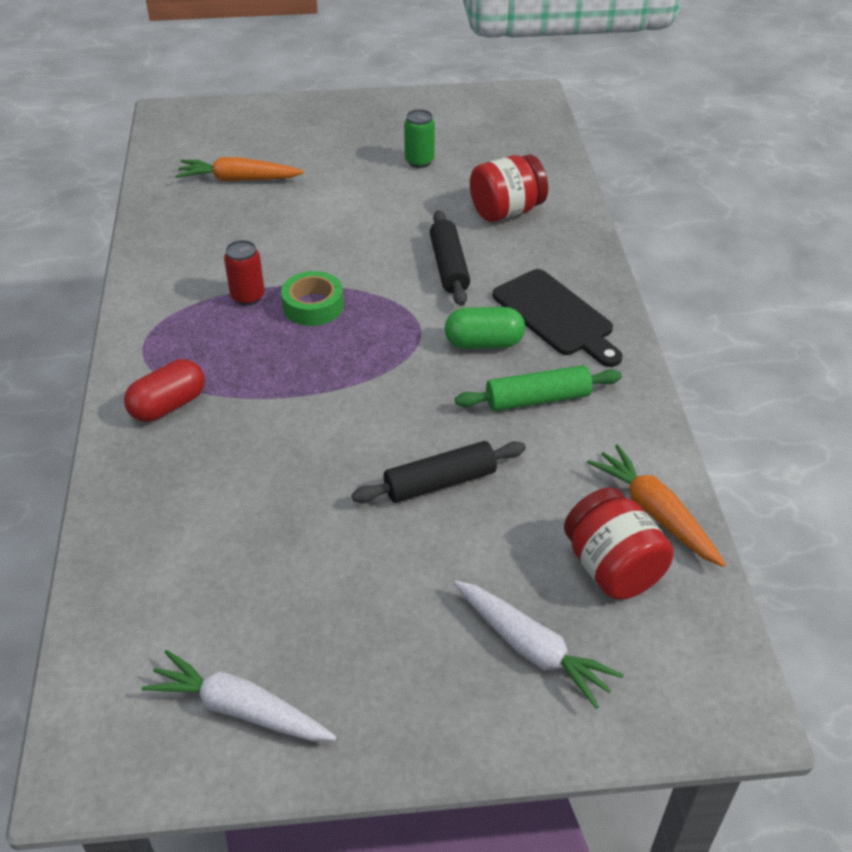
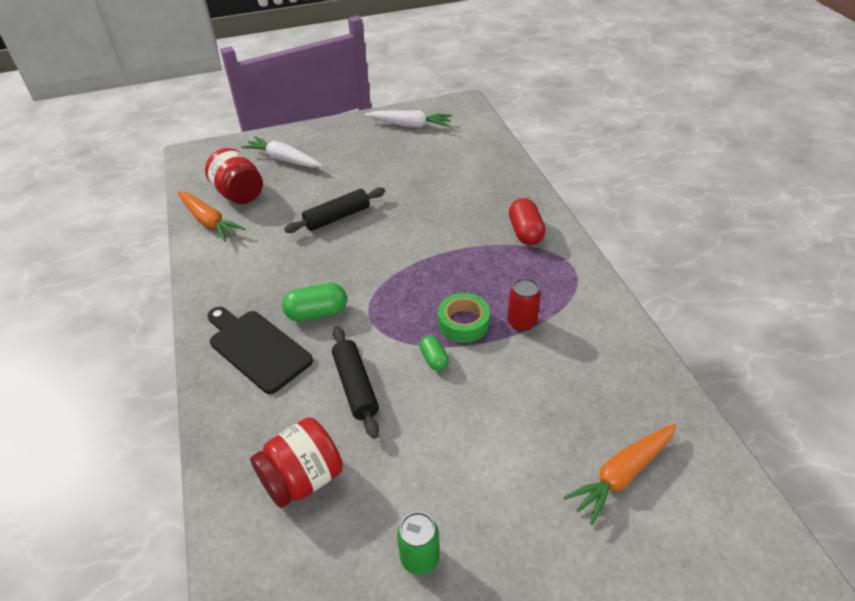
camera: 170 degrees right, 0 degrees up
(168, 405) = (525, 232): red capsule -> red capsule turned 45 degrees counterclockwise
(238, 179) = (622, 474): orange carrot -> orange carrot turned 150 degrees clockwise
(360, 277) = (434, 359): none -> green capsule
(538, 399) = (275, 276): green rolling pin -> none

